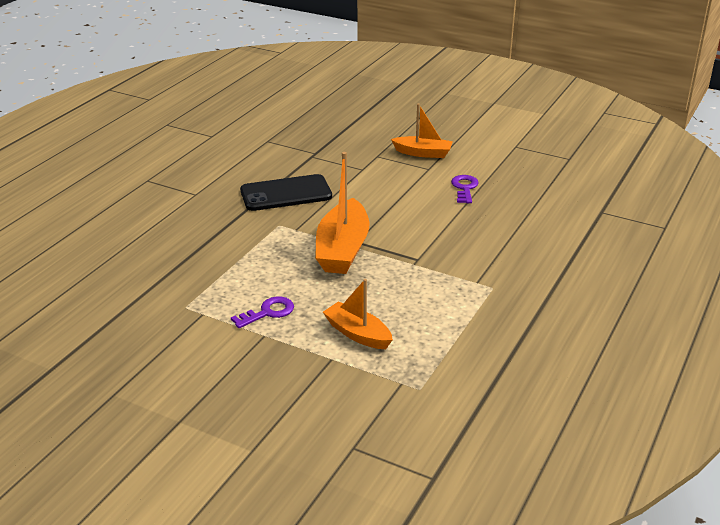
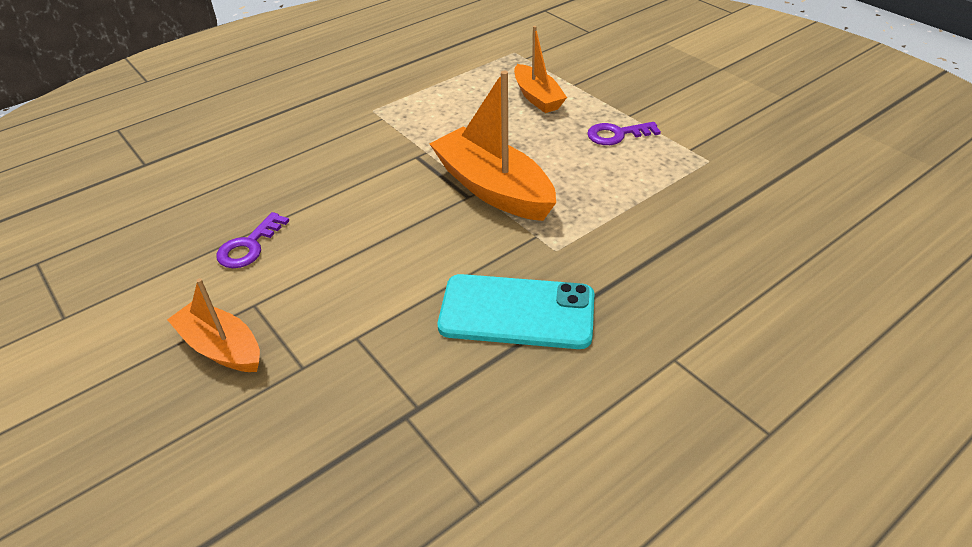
camera: 155 degrees left, 10 degrees up
(286, 193) = (517, 312): black phone -> turquoise phone
(342, 249) = (493, 188): orange boat -> orange boat turned 75 degrees counterclockwise

